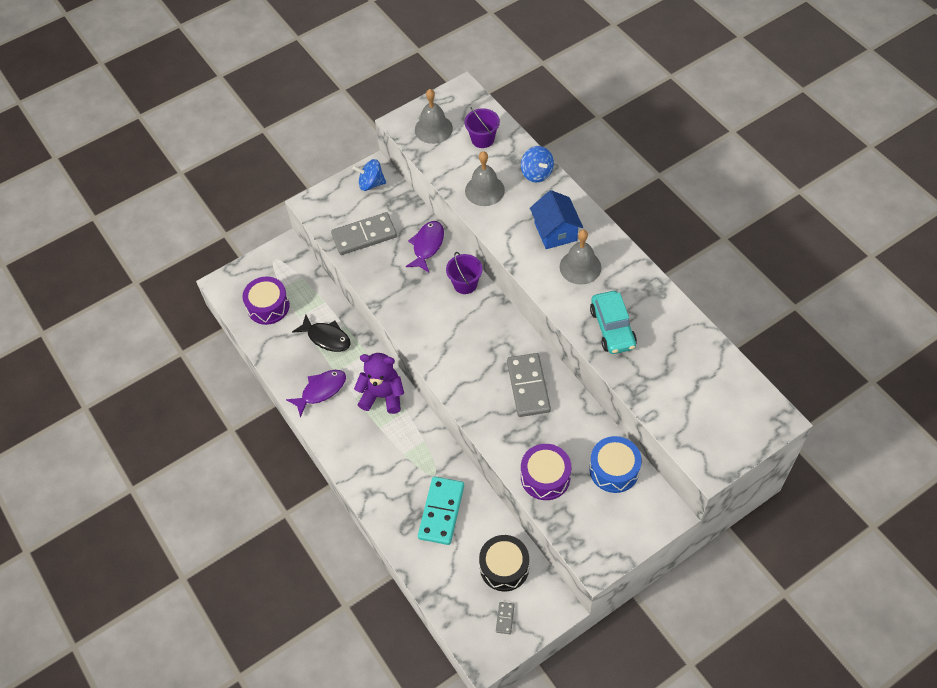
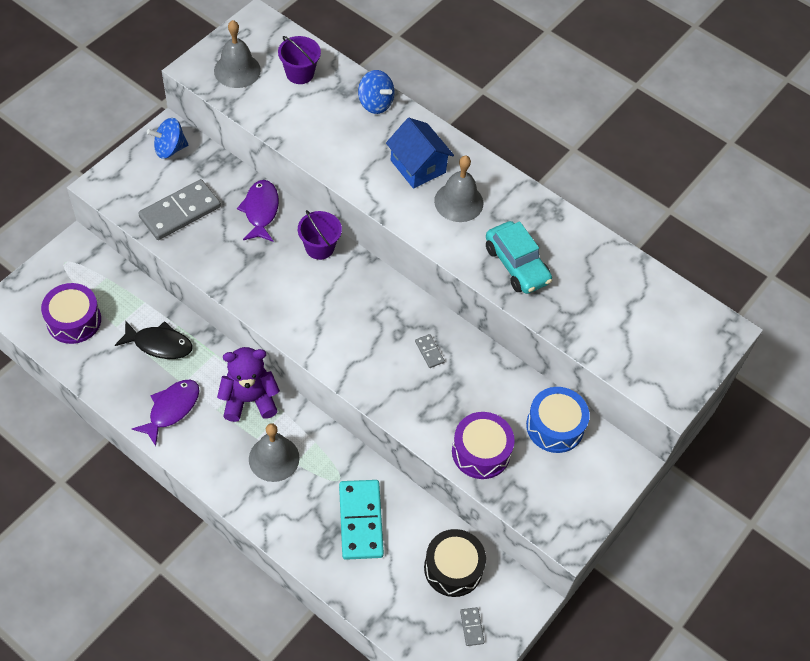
camera: 25 degrees left, 0 degrees up
(484, 190) = (320, 132): grey bell -> grey bell (274, 458)
(528, 386) = (429, 352): grey domino -> grey domino, size x0.44

